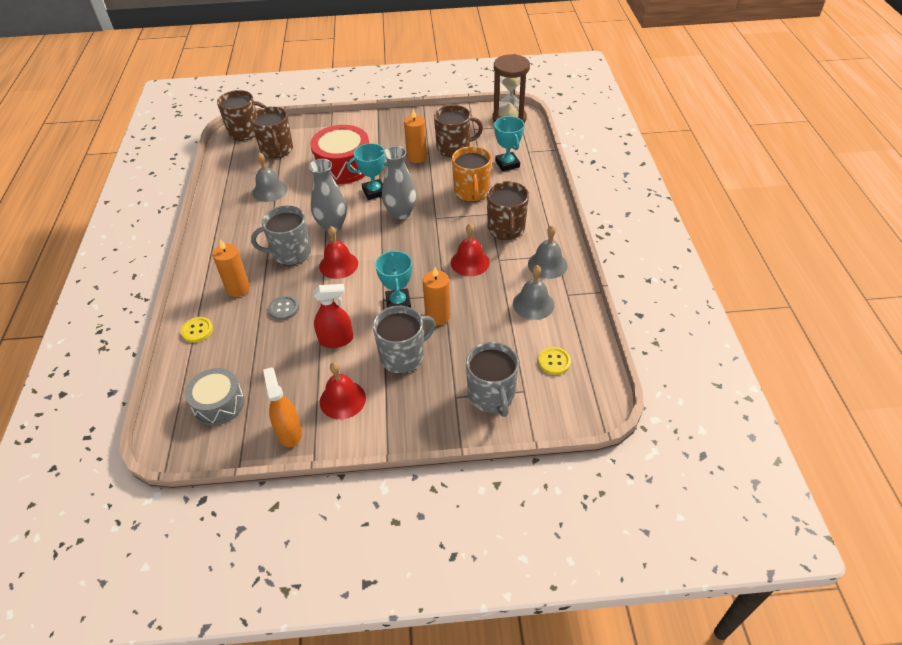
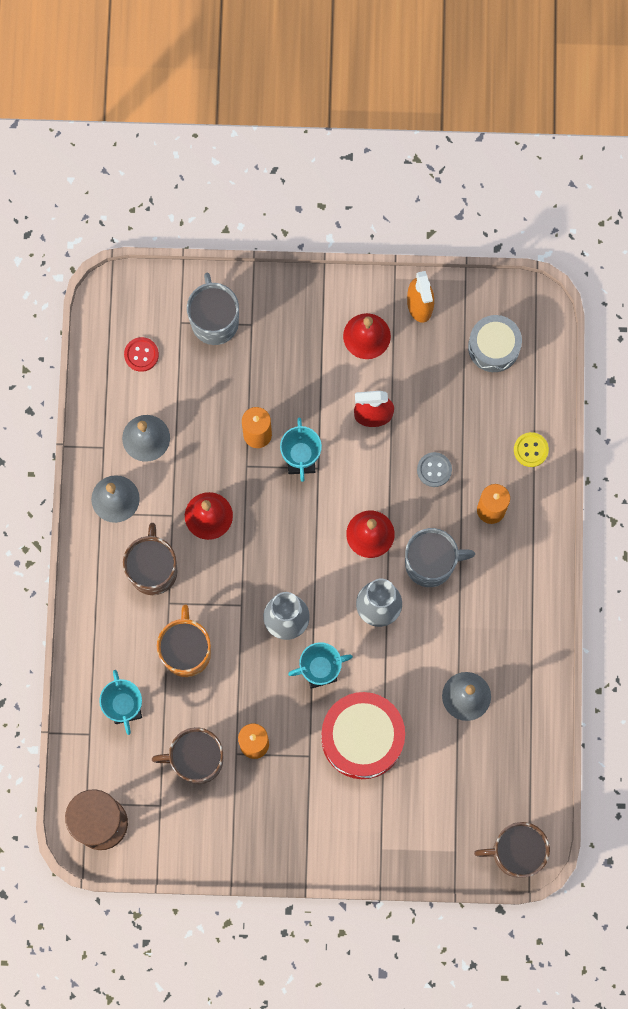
camera: 175 degrees left, 30 degrees up
(277, 150) = (462, 795): brown mug -> none
(403, 356) = (301, 383): grey mug -> none
(554, 361) = (141, 354): yellow button -> red button

